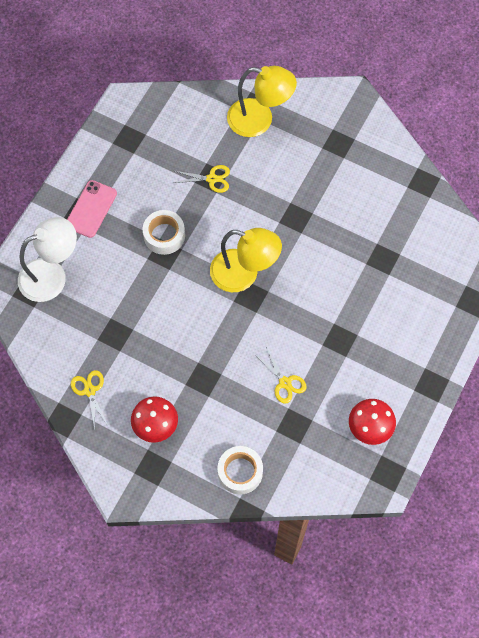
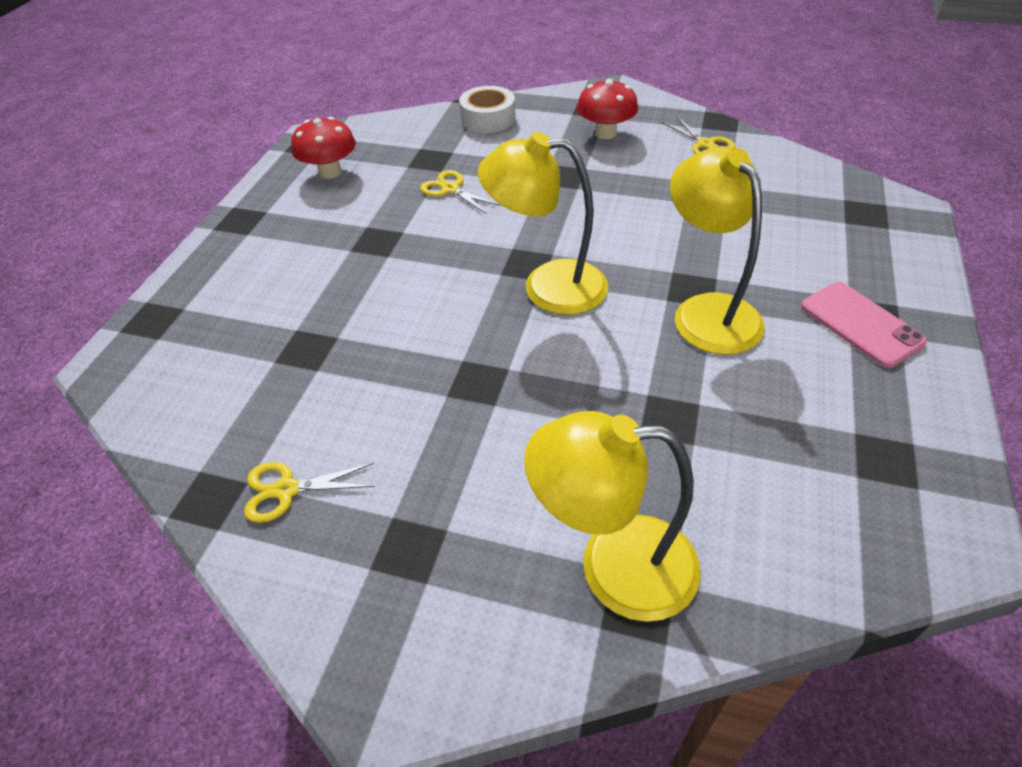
camera: 170 degrees right, 20 degrees down
(52, 275) = (849, 233): white lamp -> none
(91, 209) = (860, 324): pink phone -> pink phone turned 45 degrees counterclockwise
(164, 235) = (707, 311): white tape -> yellow lamp
(211, 179) = (667, 415): yellow scissors -> yellow scissors (287, 490)

